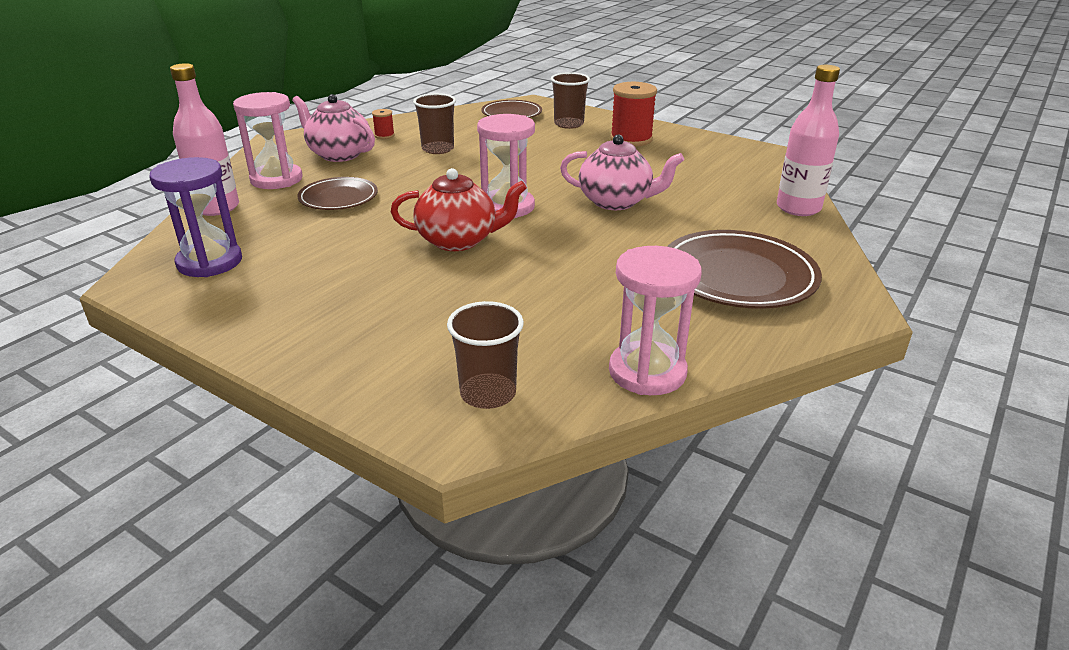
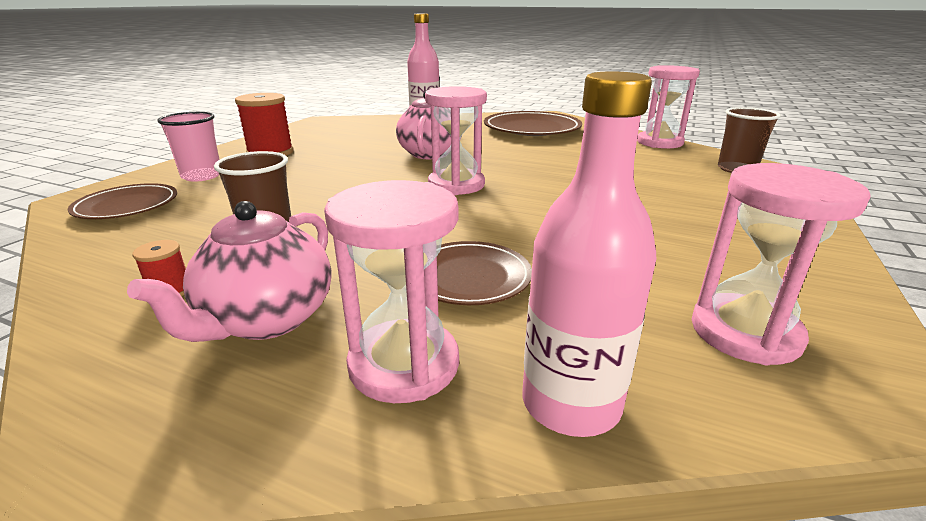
camera: 100 degrees left, 5 degrees down
(210, 262) = (745, 332): purple hourglass -> pink hourglass
(458, 240) = (544, 196): red teapot -> none
(569, 124) = (202, 176): brown cup -> pink cup

